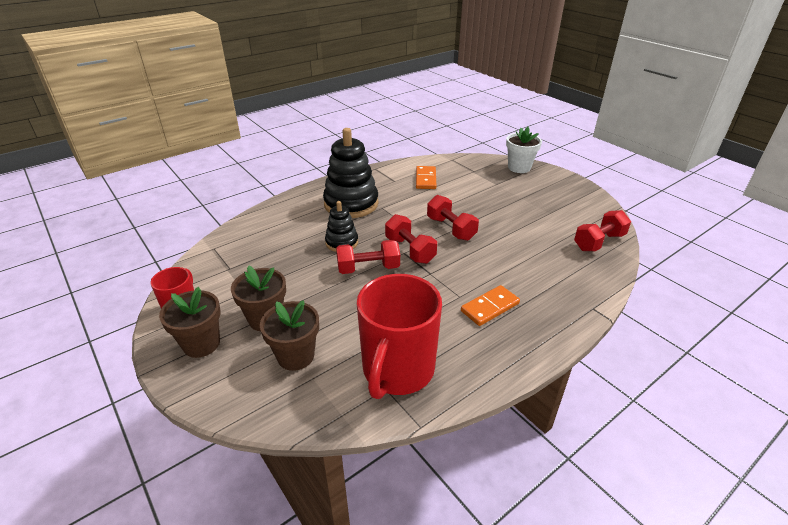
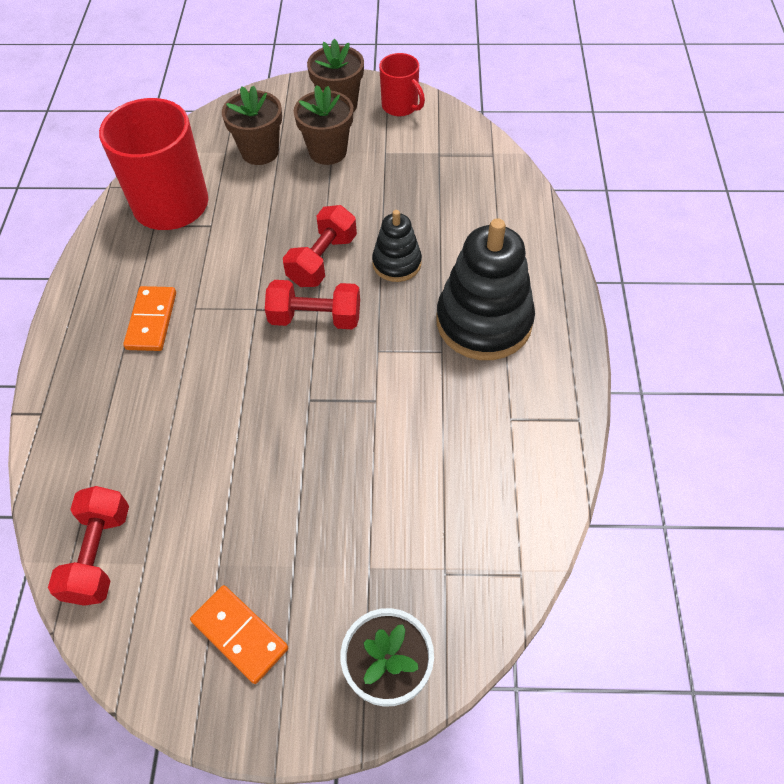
camera: 130 degrees right, 20 degrees up
(425, 179) = (478, 467): orange domino -> orange domino (240, 634)
(451, 228) = (314, 394): red dumbbell -> none

